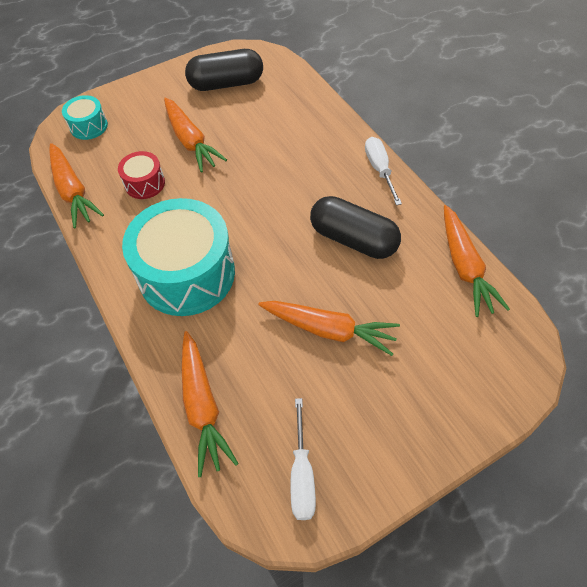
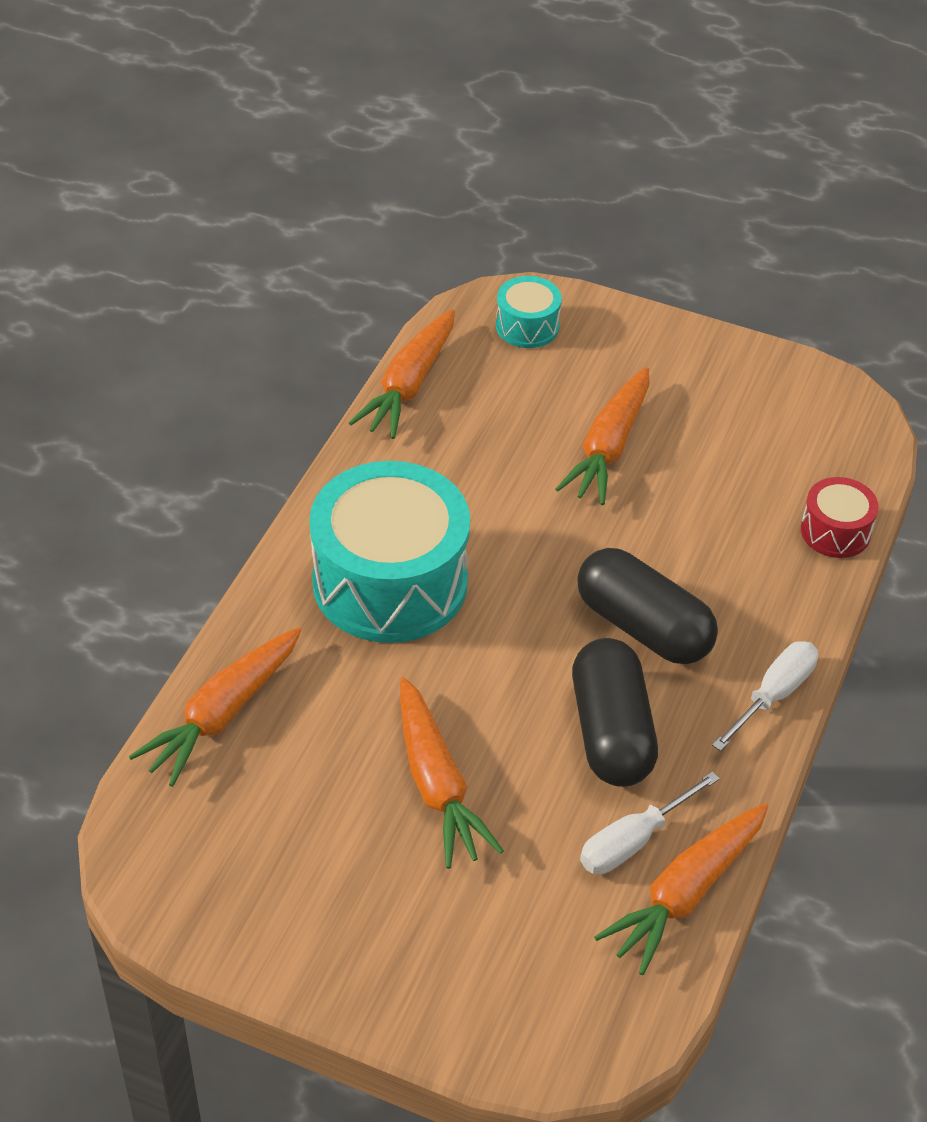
camera: 50 degrees right, 10 degrees down
(144, 183) = (489, 447): red drum -> red drum (835, 531)
(226, 84) = (757, 418): black capsule -> black capsule (643, 627)
(302, 474) = (213, 866): white screwdriver -> white screwdriver (634, 840)

